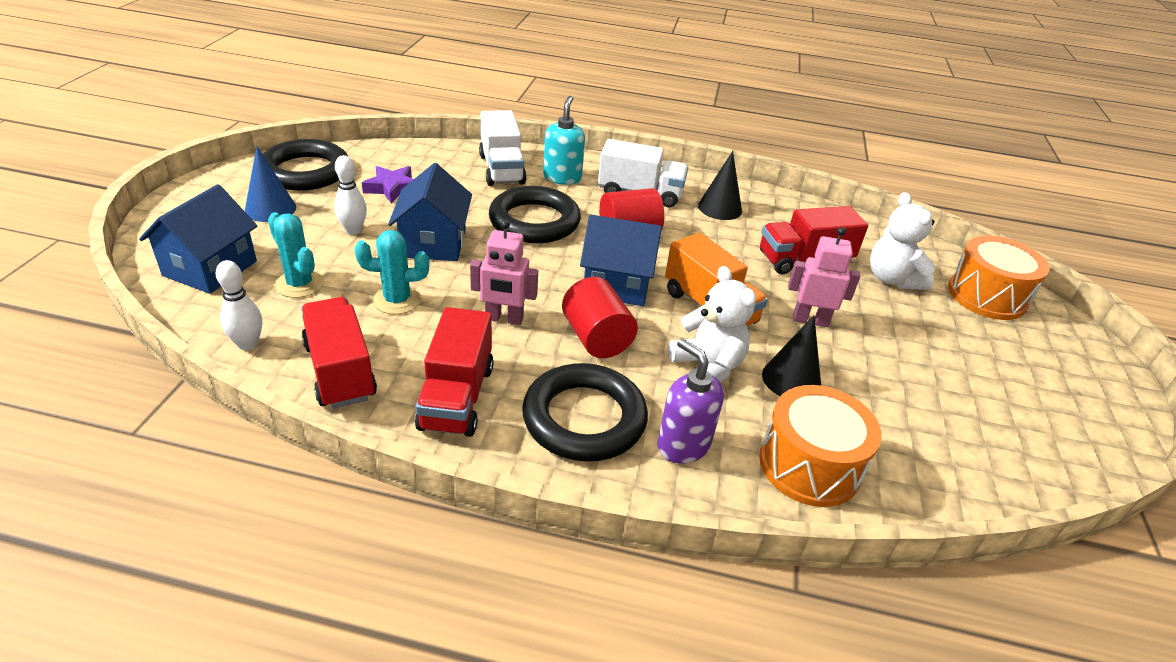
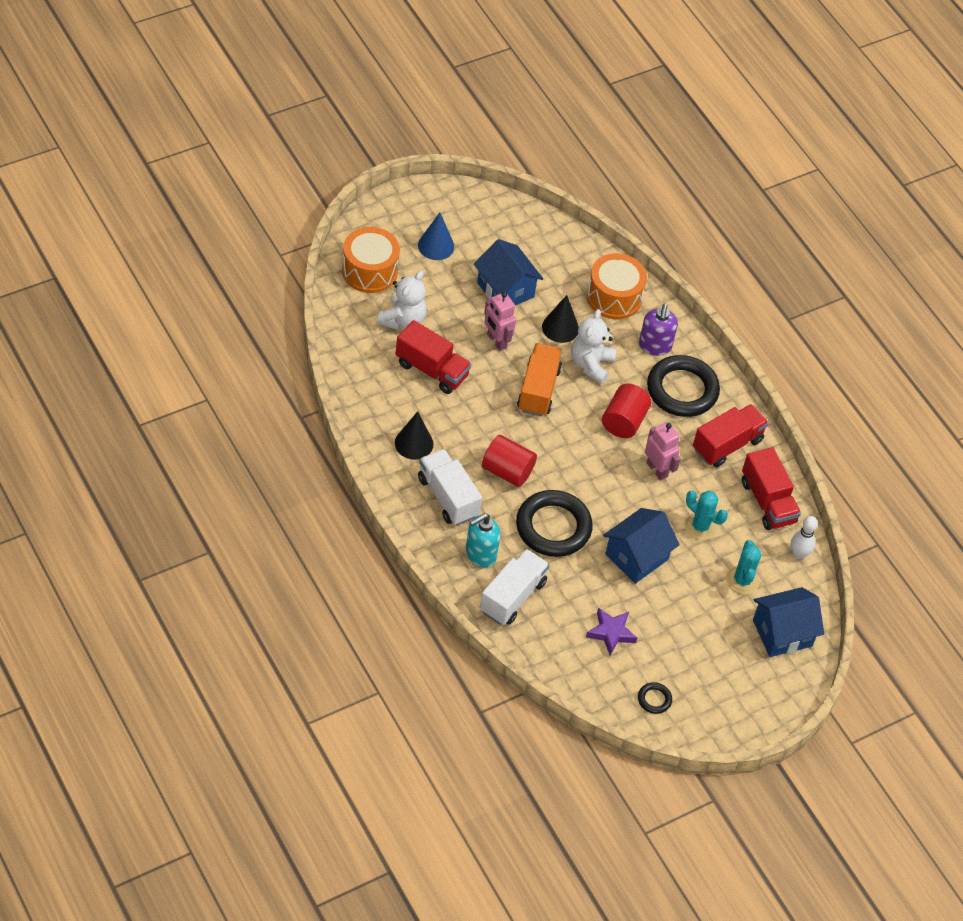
camera: 135 degrees left, 15 degrees up
(270, 209) = (709, 670): blue cone -> blue cone (436, 246)
(305, 172) = (654, 699): black ring -> black ring, size x0.43
(340, 371) = (767, 502): red truck -> red truck turned 45 degrees counterclockwise
(353, 230) = (674, 606): white bowling pin -> none
(617, 284) = (567, 442): blue house -> blue house (505, 290)

